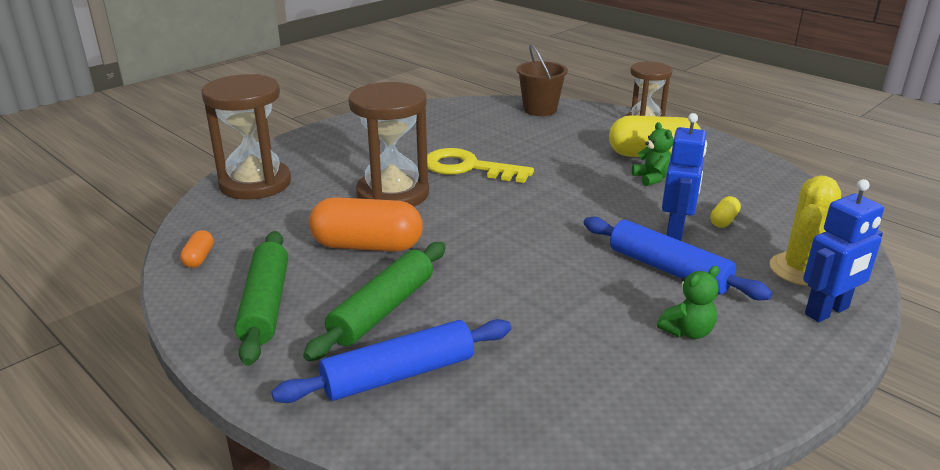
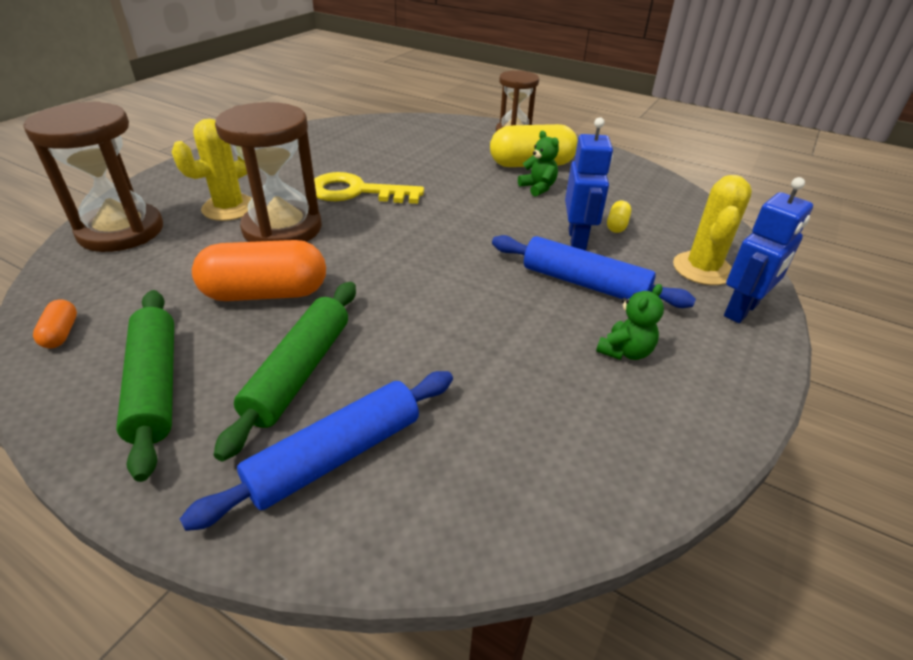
camera: 15 degrees left, 10 degrees up
(349, 172) = (229, 208): none -> yellow cactus
(540, 109) = (412, 126): brown bucket -> none

